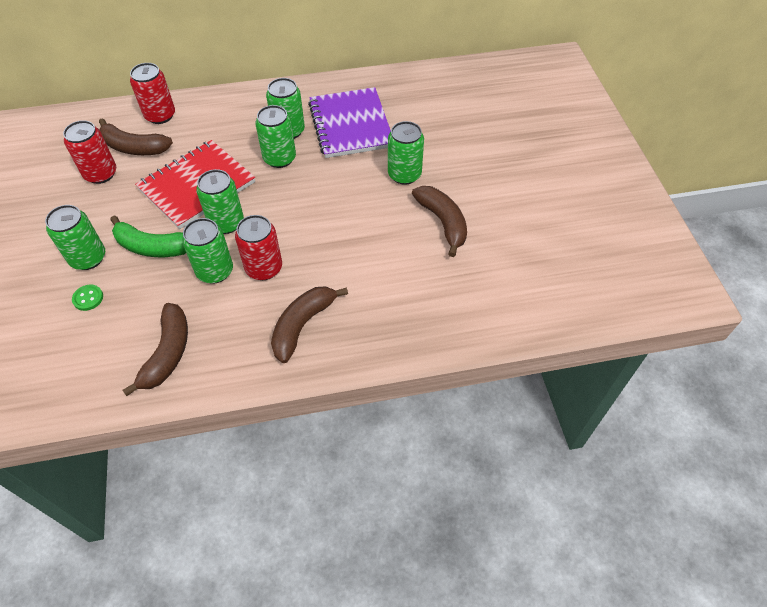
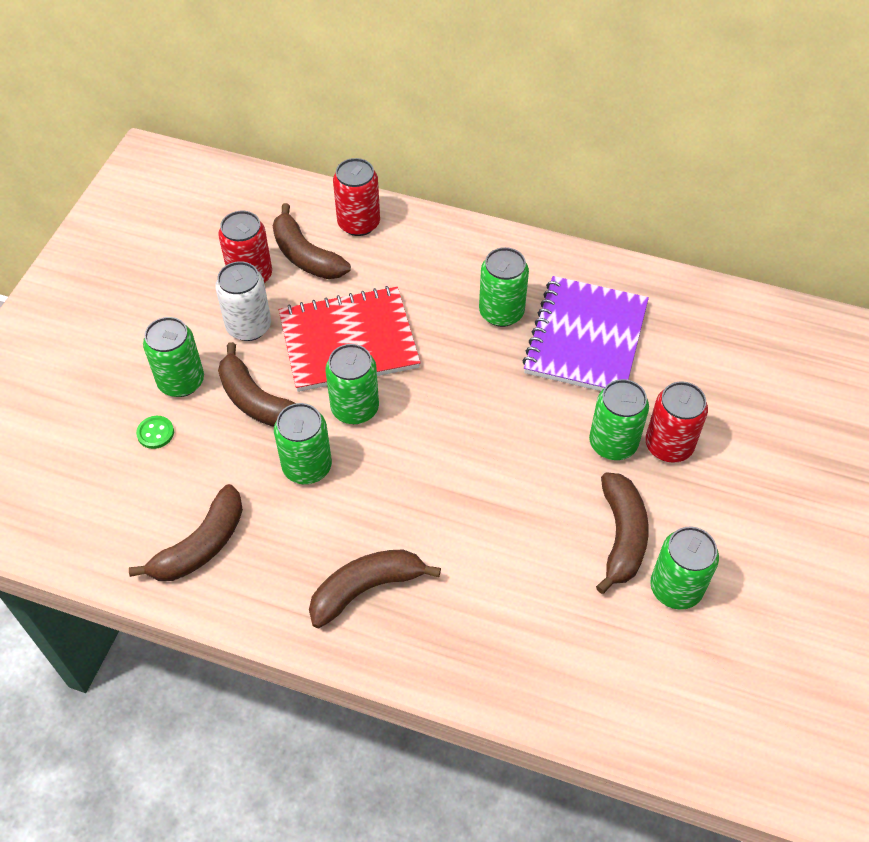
camera: 30 degrees right, 0 degrees up
(118, 204) = (249, 326): none -> white can
(153, 247) = (257, 401): green banana -> brown banana
(264, 268) = (364, 490): red can -> red can (668, 445)
(279, 158) = (467, 347): green can -> green can (675, 588)

